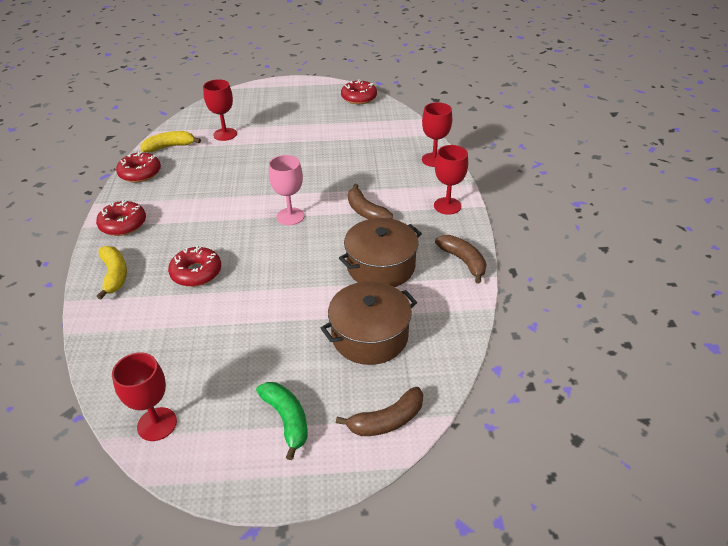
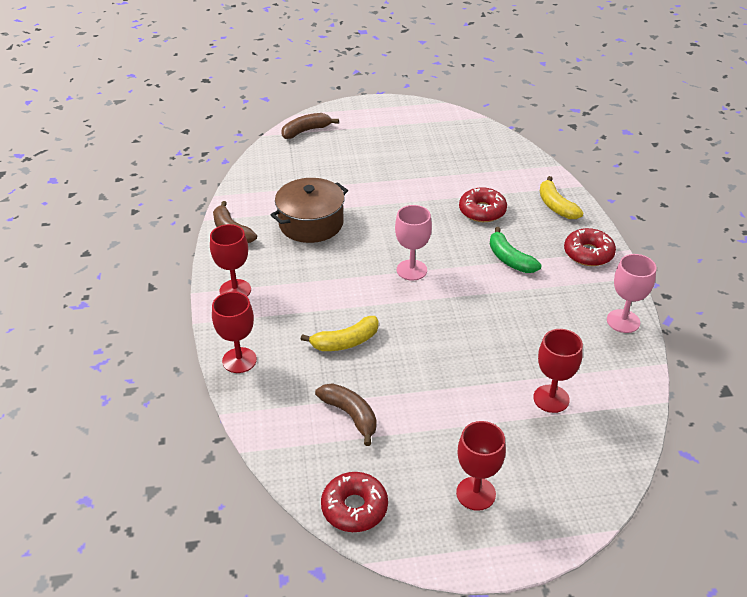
camera: 175 degrees right, 0 degrees up
(140, 173) = (623, 321): red donut -> pink goblet
(157, 424) = (455, 123): red goblet -> red goblet (476, 493)
(170, 147) = (617, 369): yellow banana -> yellow banana (345, 342)
(287, 419) = (371, 129): green banana -> green banana (509, 259)
(366, 212) = (328, 279): brown banana -> brown banana (350, 415)
(370, 336) = (319, 172): brown pot -> none

